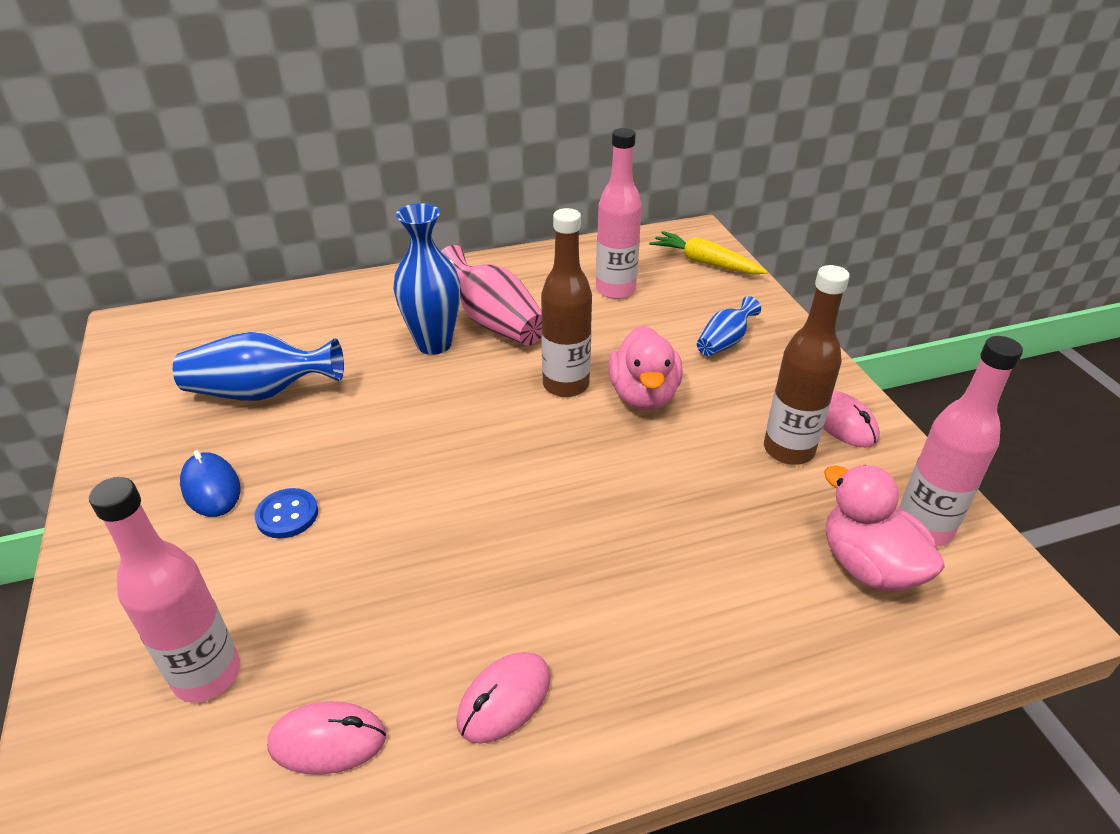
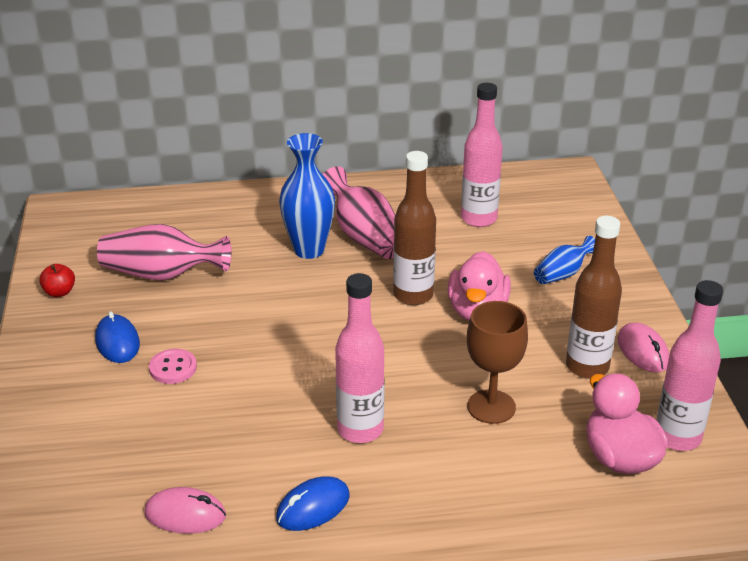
camera: 10 degrees right, 5 degrees down
(132, 429) = (59, 292): none -> red apple
(207, 675) = (106, 465): pink bottle -> pink bottle (360, 430)
(261, 392) = (162, 274): blue vase -> pink vase
(287, 515) = (173, 368): blue button -> pink button
(504, 699) = (313, 507): pink mouse -> blue mouse
(695, 517) = (491, 407): none -> brown goblet
(705, 263) = (569, 202): yellow carrot -> none

